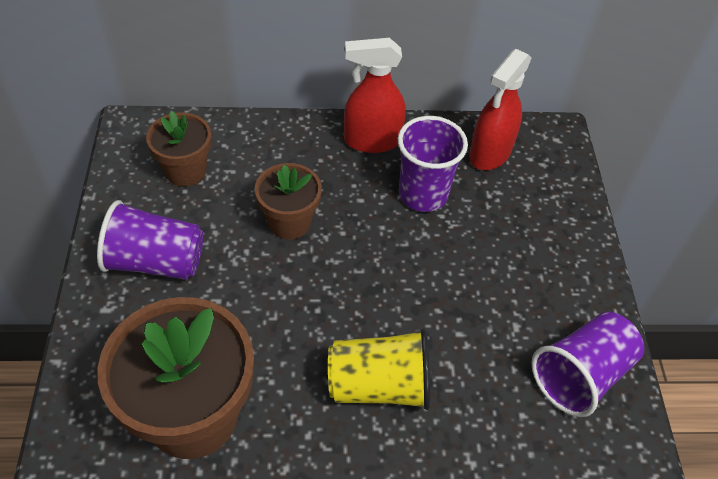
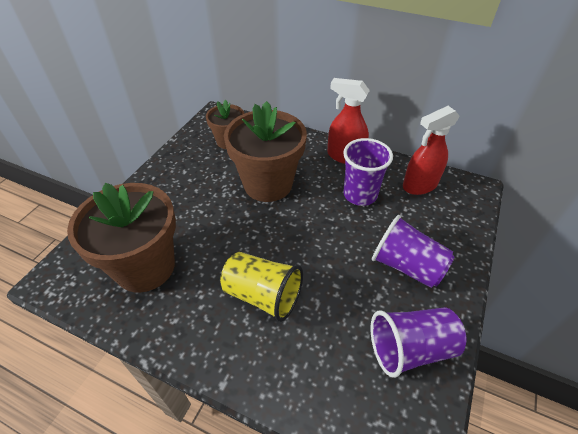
camera: 30 degrees right, 5 degrees down
(156, 261) = (182, 180): purple cup -> purple cup (406, 266)
(289, 222) = (268, 184): brown flower pot -> brown flower pot, size x1.80

